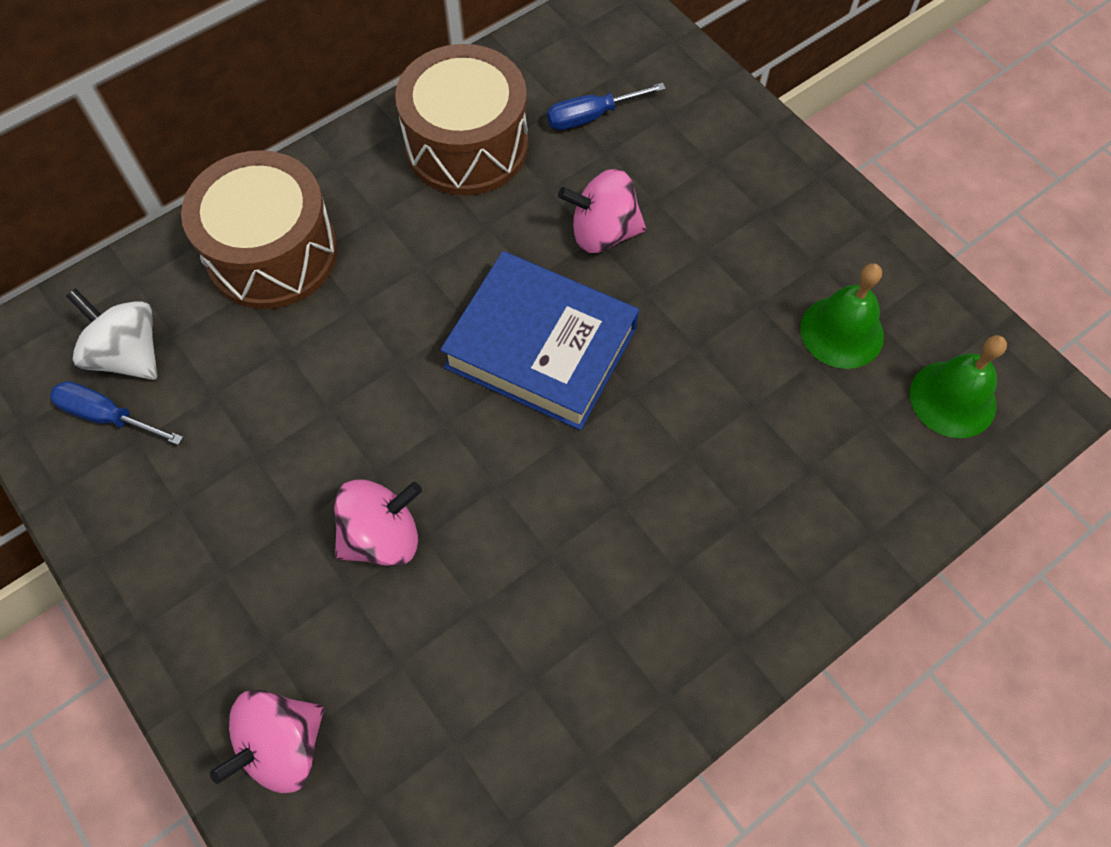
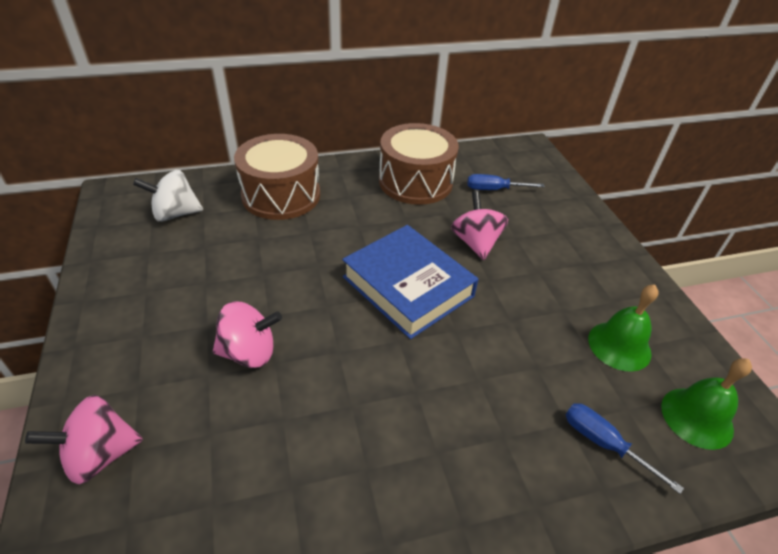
camera: 20 degrees right, 20 degrees down
(108, 416) = (143, 237): blue screwdriver -> blue screwdriver (604, 443)
(128, 354) = (175, 214): white spinning top -> white spinning top turned 75 degrees counterclockwise
(603, 233) = (475, 243): pink spinning top -> pink spinning top turned 60 degrees clockwise

